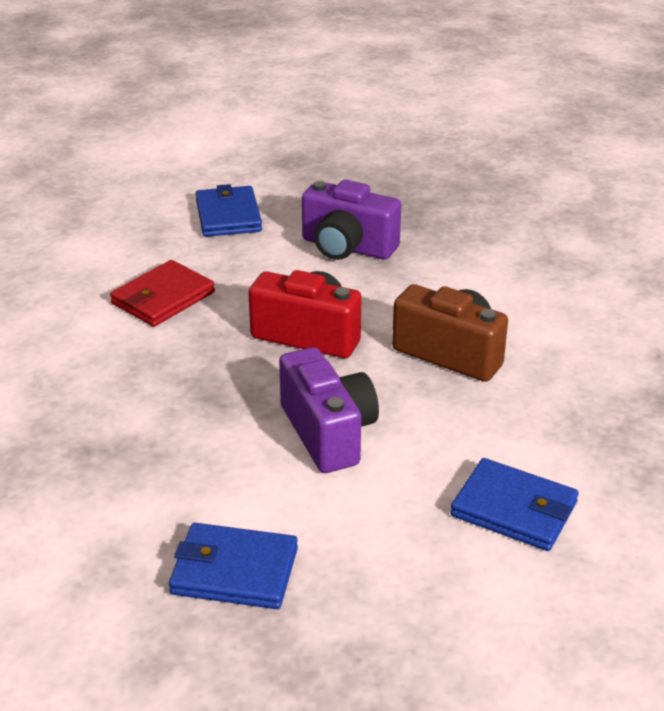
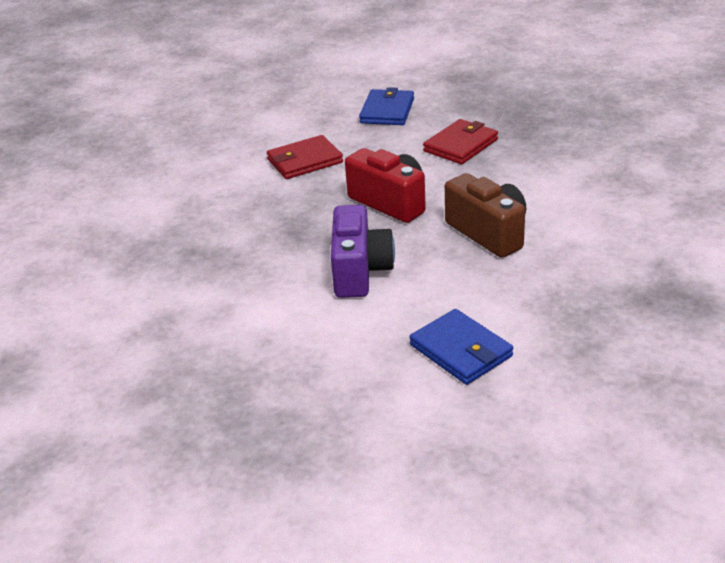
camera: 25 degrees right, 0 degrees up
(234, 571) = (236, 347): blue wallet -> none
(347, 247) = (460, 145): purple camera -> red wallet

